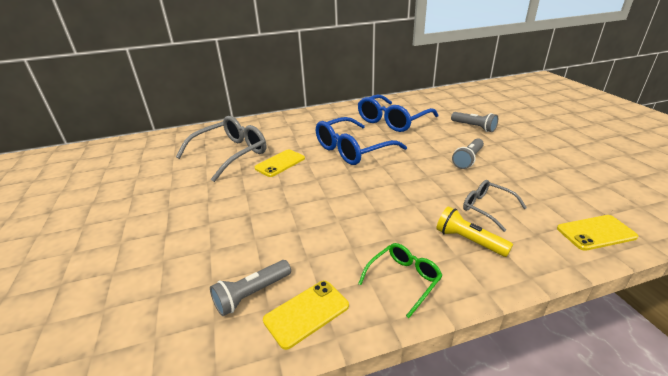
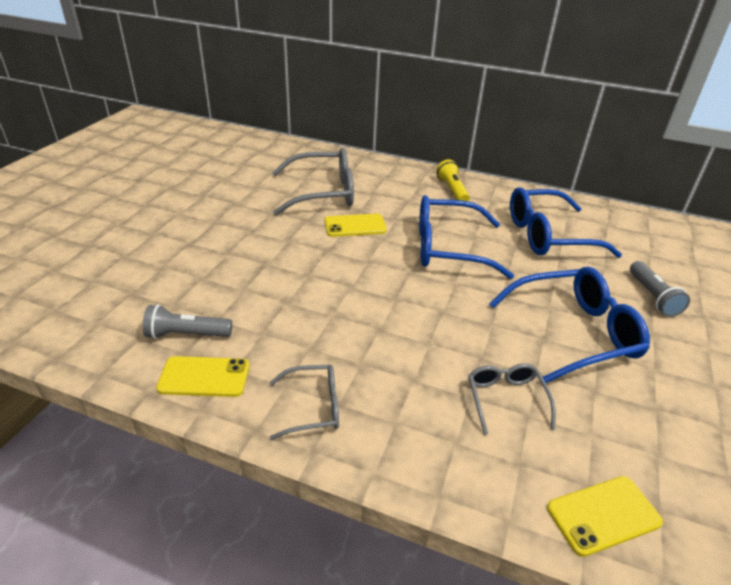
camera: 35 degrees right, 5 degrees up
(403, 280) = (313, 407): green glasses -> grey glasses
(468, 159) = (574, 333): grey flashlight -> blue glasses
(469, 241) = (430, 417): yellow flashlight -> yellow flashlight (452, 190)
(596, 233) = (603, 515): yellow phone -> yellow phone turned 45 degrees counterclockwise

